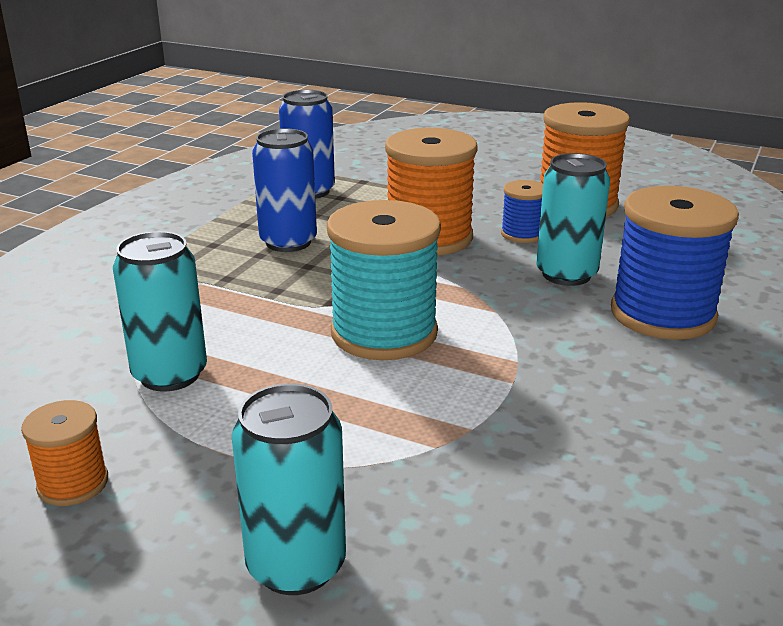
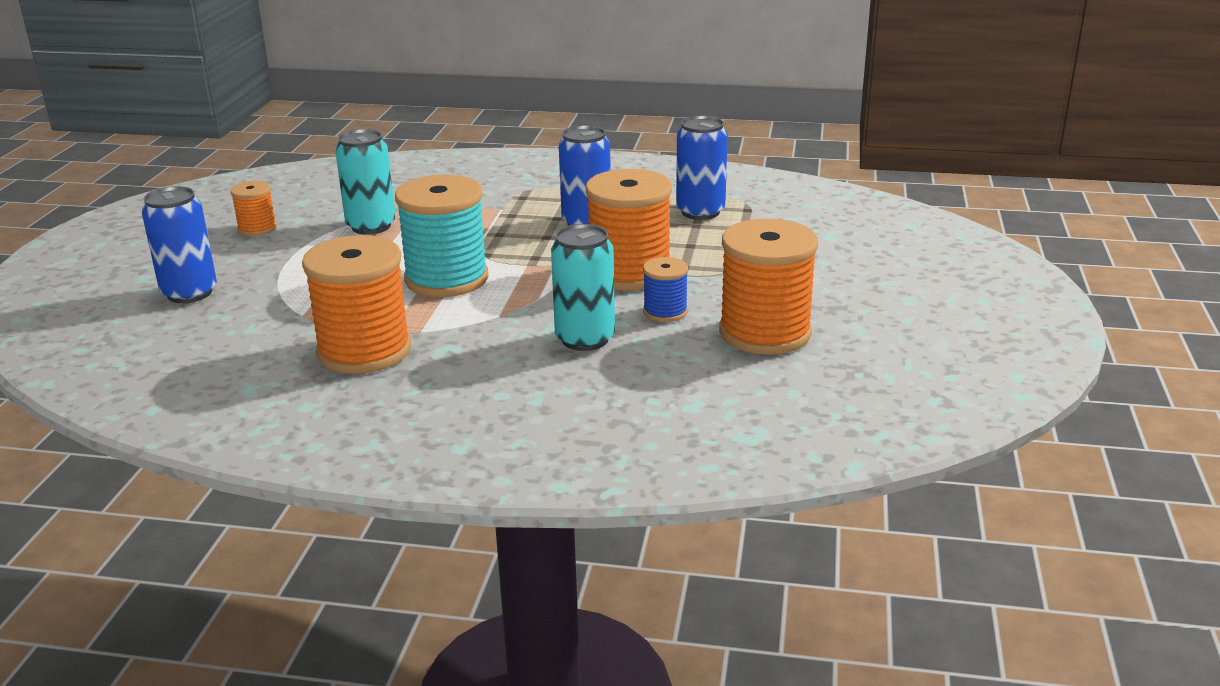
camera: 75 degrees right, 0 degrees up
(296, 565) = (189, 293): turquoise can -> blue can
(559, 401) = (364, 351): none -> orange spool
(662, 314) = (523, 388): blue spool -> none

